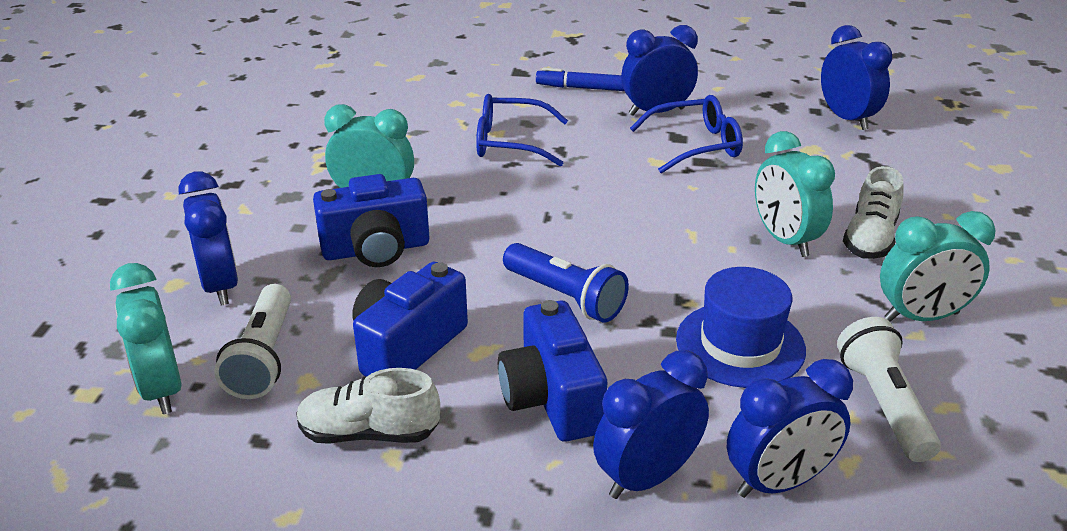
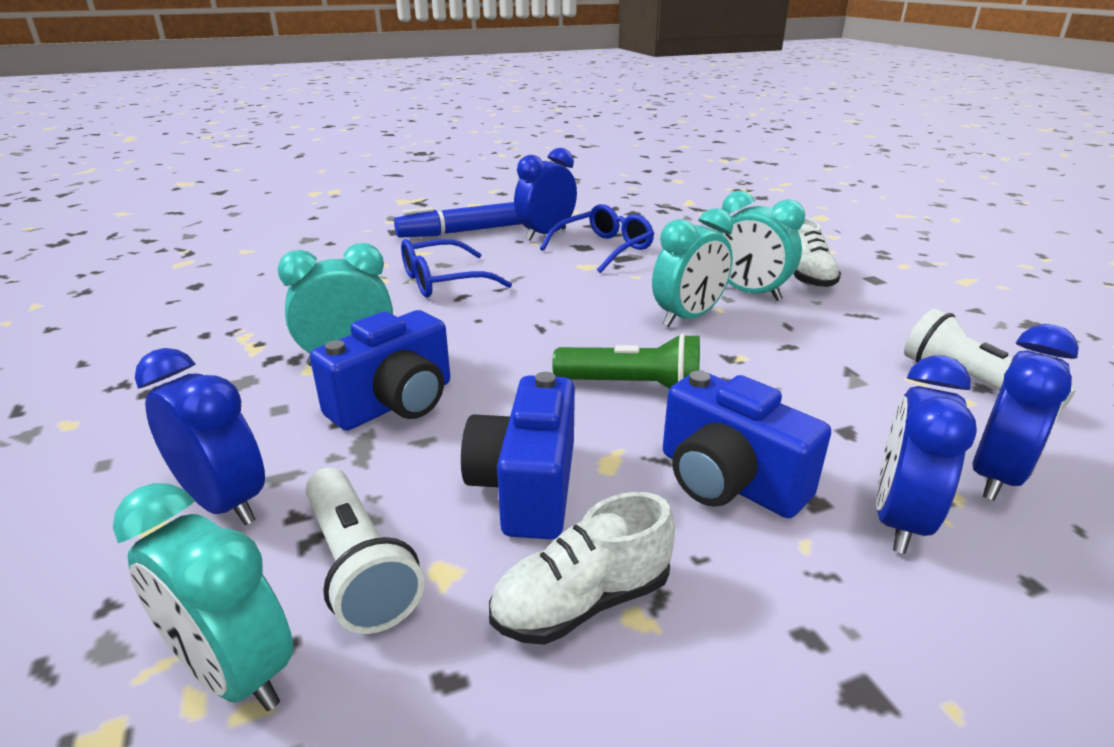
camera: 30 degrees left, 5 degrees down
(566, 297) = (633, 386): blue flashlight -> green flashlight
(580, 88) = (464, 231): blue marker -> blue marker, size x1.56
(740, 344) = (818, 376): blue hat -> none
(847, 118) = (689, 211): blue clock -> none
(921, 317) = (906, 316): turquoise clock -> turquoise clock (688, 317)

